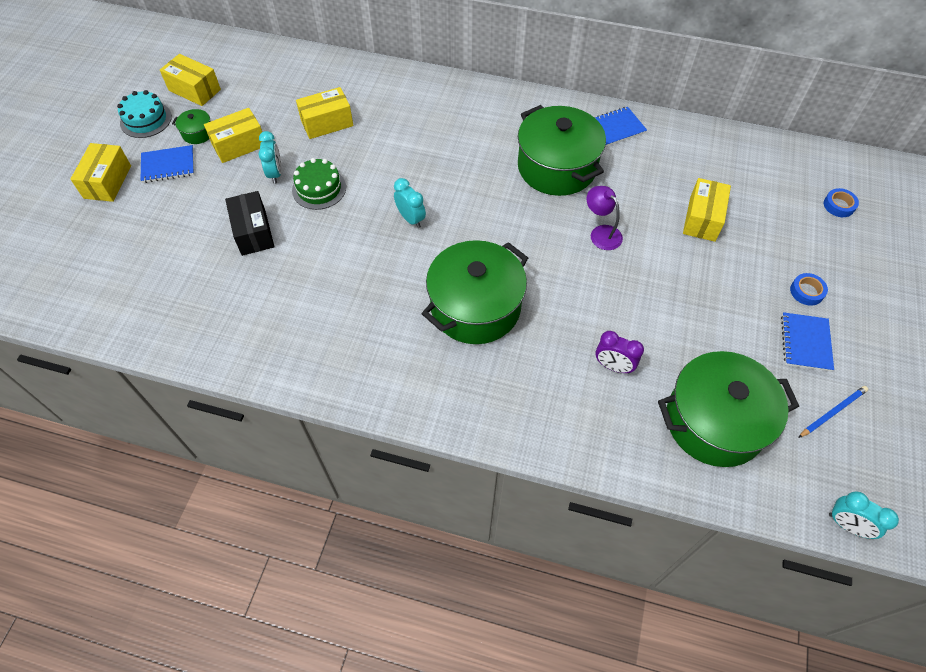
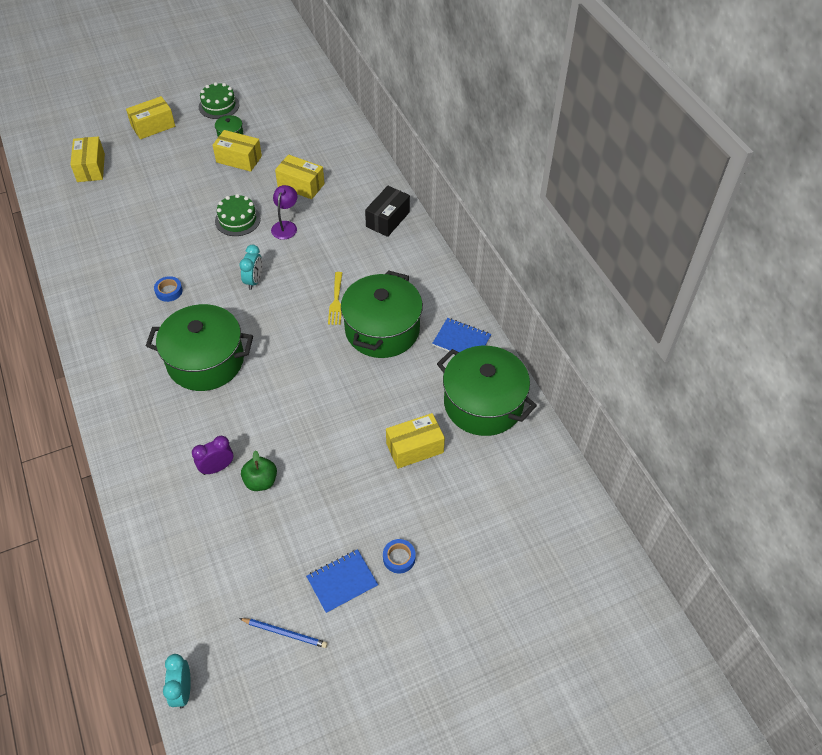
camera: 50 degrees right, 5 degrees down
(146, 120) = (219, 106): turquoise cake -> green cake
(168, 165) = (191, 141): blue notebook -> none
(194, 90) = (266, 108): yellow box -> yellow box (91, 168)
(253, 232) = (172, 214): black box -> black box (387, 219)
(275, 173) = (231, 191): turquoise clock -> none
(494, 178) = (336, 301): none -> yellow fork
(601, 233) = (339, 392): purple lamp -> purple lamp (286, 226)
(613, 366) = (217, 468): purple clock -> purple clock turned 75 degrees clockwise
(655, 341) = (261, 481): none -> green apple
(714, 421) = (214, 556): green pot -> green pot (483, 404)
(839, 205) = (524, 537): blue tape -> blue tape (169, 291)

